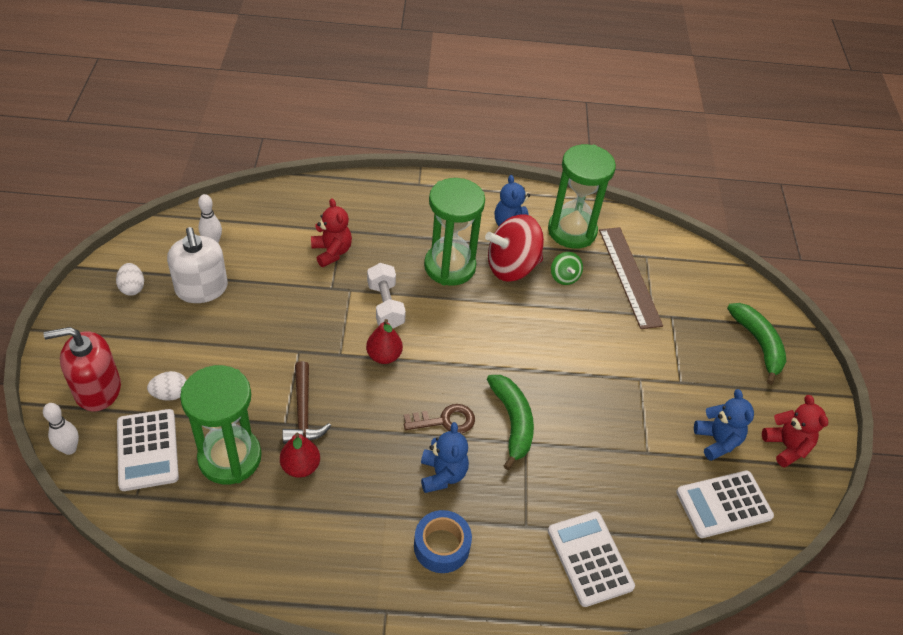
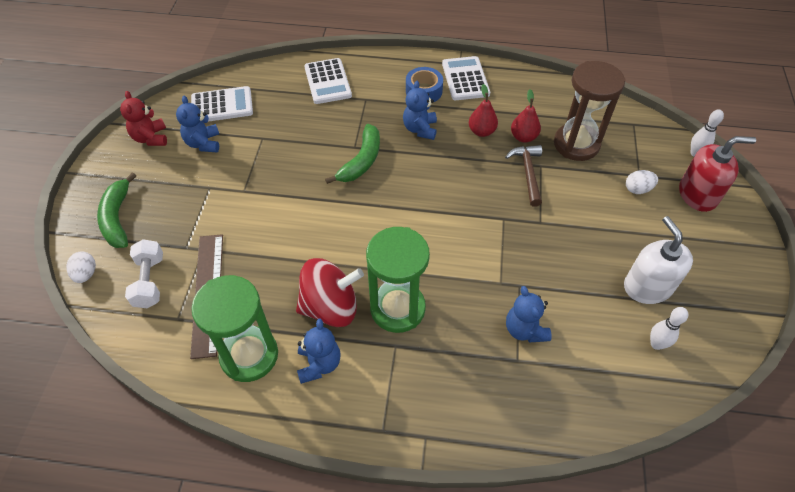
camera: 170 degrees left, 5 degrees up
(132, 288) = (715, 289): white egg -> white egg (86, 274)
(147, 450) = (638, 151): white calculator -> white calculator (465, 79)
(230, 457) = (576, 144): green hourglass -> brown hourglass
(332, 252) = (524, 329): red teddy bear -> blue teddy bear
(384, 356) = (465, 216): red pear -> red pear (481, 131)
(385, 305) = (465, 265): white dumbbell -> white dumbbell (150, 281)
(445, 421) = (415, 163): brown key -> none
(512, 422) = (361, 161): green banana -> green banana turned 150 degrees counterclockwise
(564, 277) = (278, 293): green spinning top -> none

